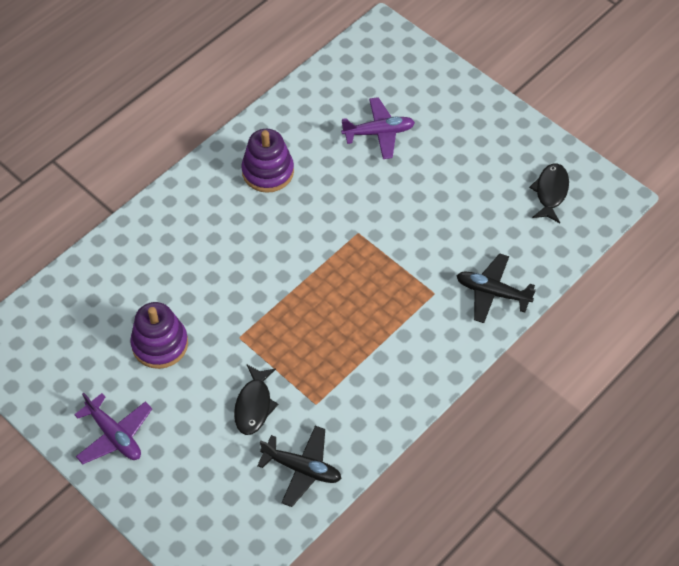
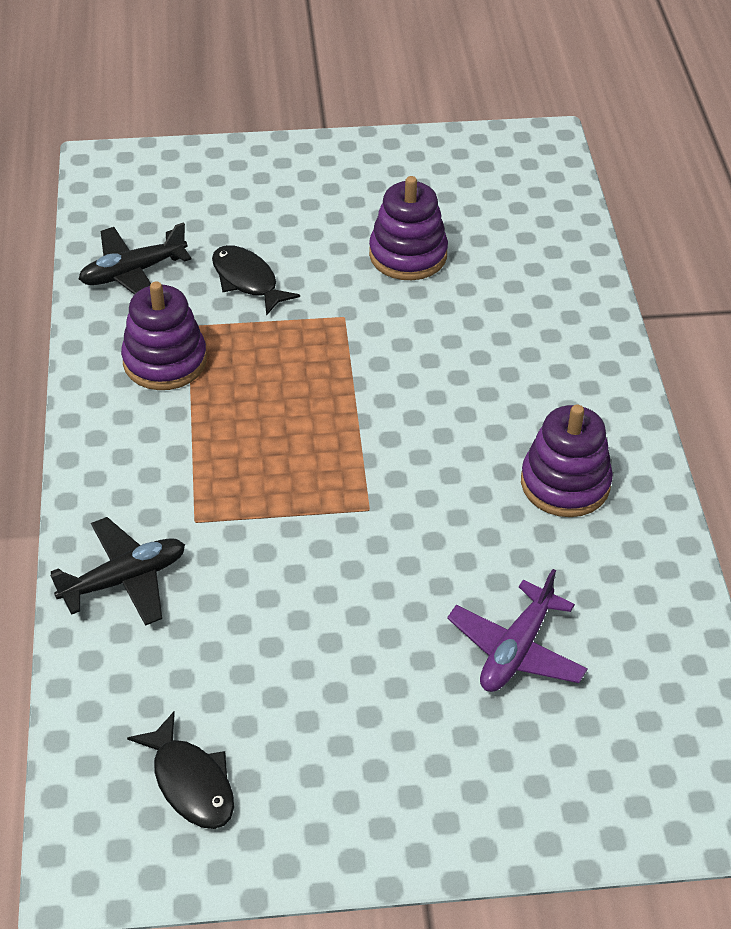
camera: 130 degrees right, 10 degrees down
(114, 435) = (338, 174): purple plane -> none
(351, 392) = (165, 361): none -> purple stacking toy

